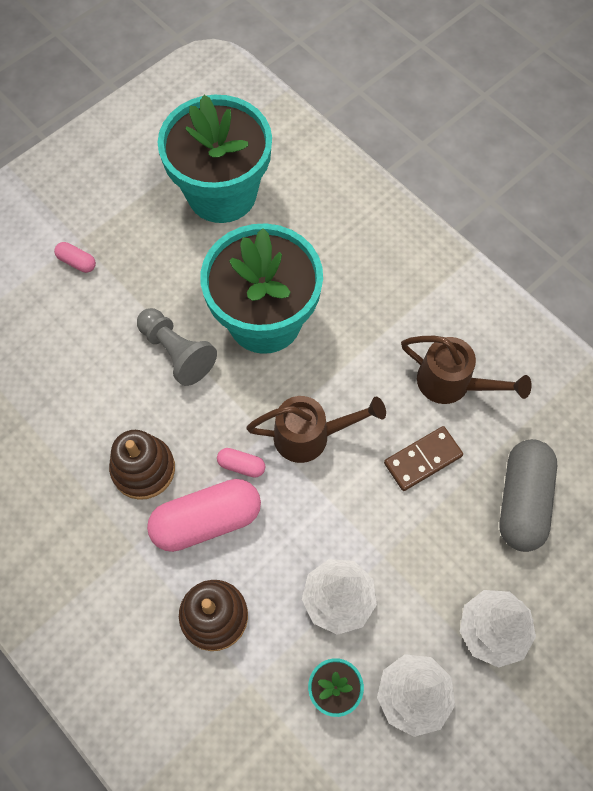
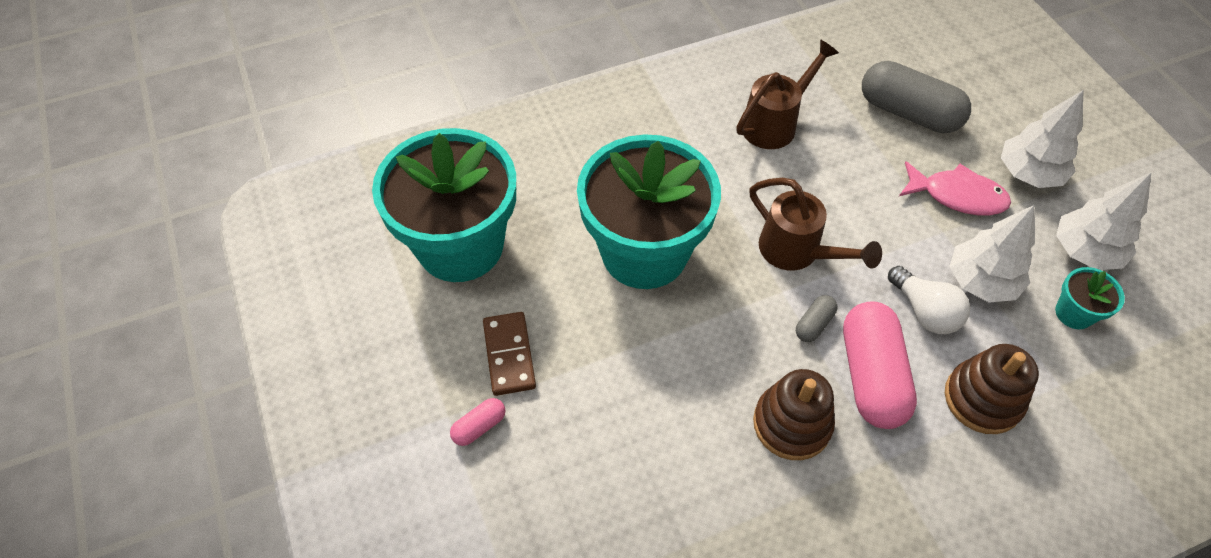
camera: 70 degrees left, 10 degrees down
(177, 352) = (652, 348): grey pawn -> none
(241, 465) = (814, 324): pink capsule -> grey capsule
(287, 554) = (924, 311): none -> white light bulb
(310, 436) = (797, 252): brown watering can -> brown watering can turned 120 degrees clockwise
(422, 459) = (848, 170): brown domino -> brown domino (509, 355)
(433, 563) = (957, 196): none -> pink fish

